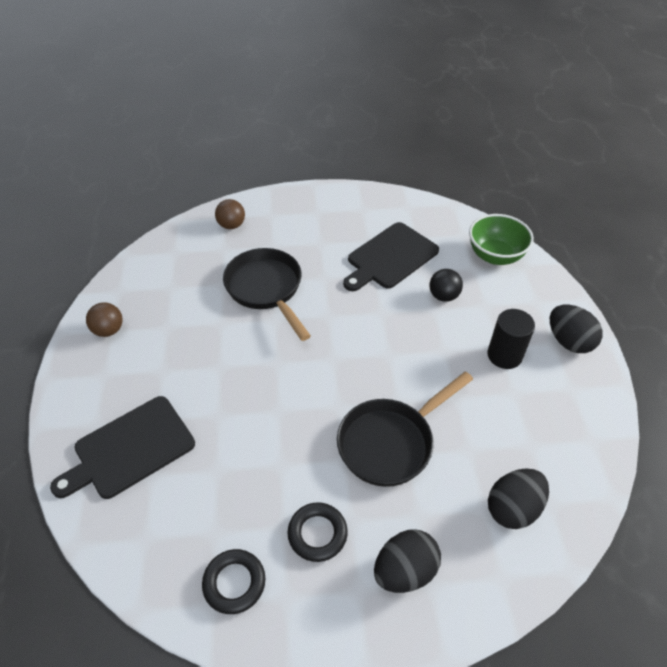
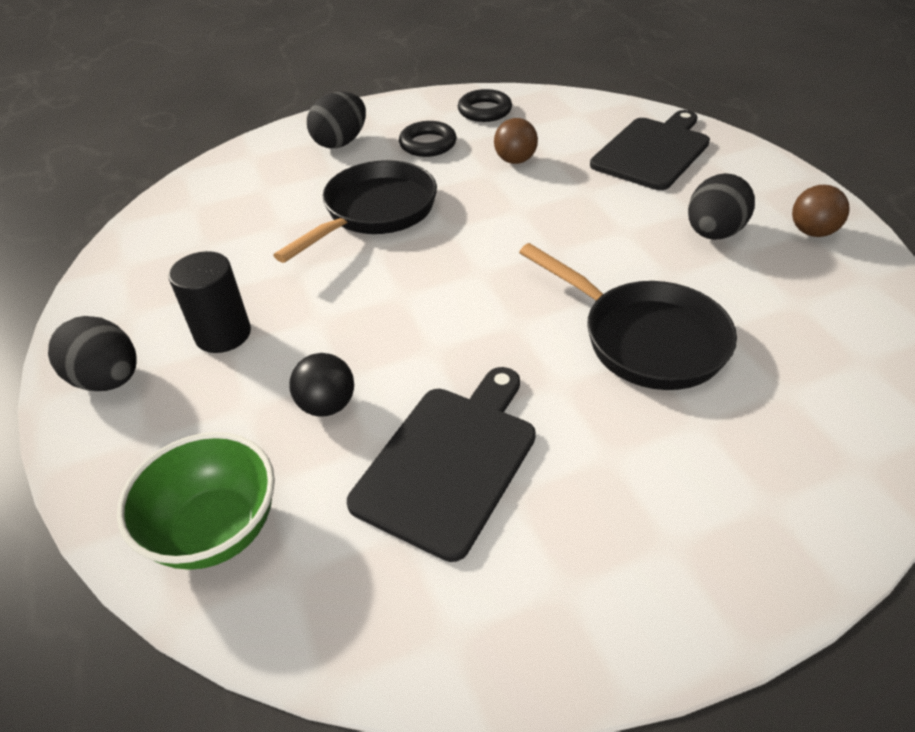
camera: 165 degrees right, 5 degrees down
(231, 225) = (825, 449): brown ball -> brown ball (515, 160)
(513, 508) = (234, 195): black egg -> black egg (713, 233)

